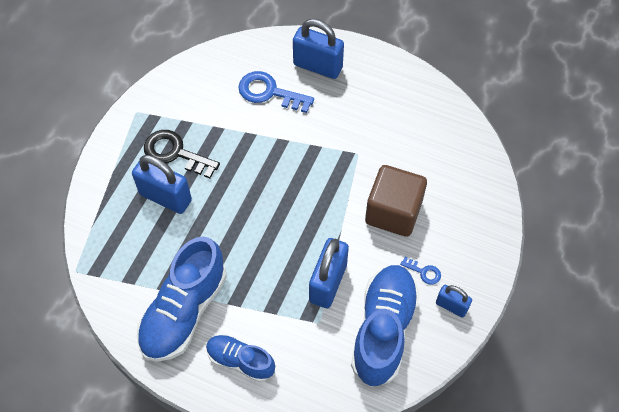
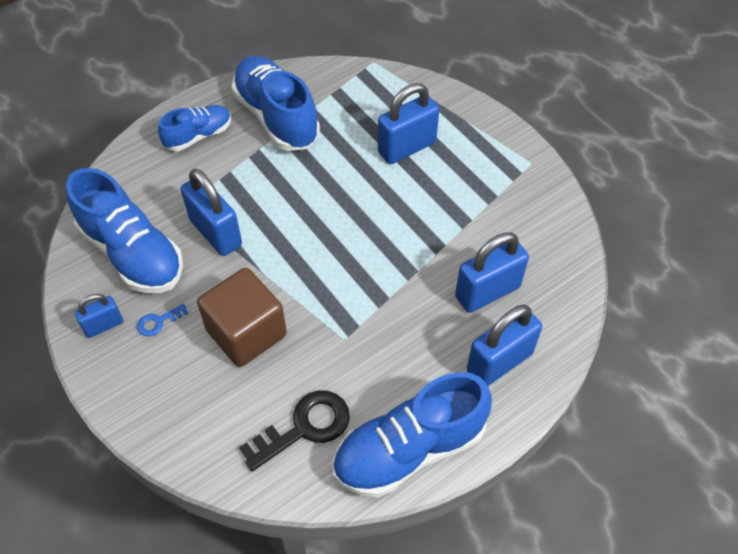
camera: 120 degrees right, 5 degrees down
(175, 153) = (456, 174): black key -> black key (304, 427)
(269, 92) = (487, 292): blue key -> blue padlock
(405, 85) = (409, 449): none -> blue shoe

